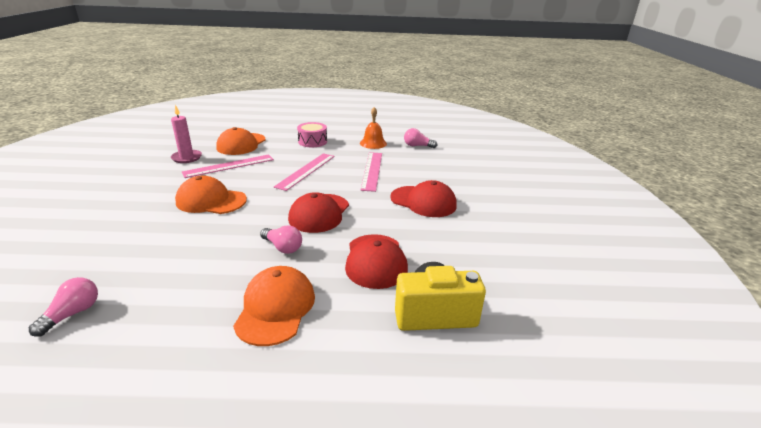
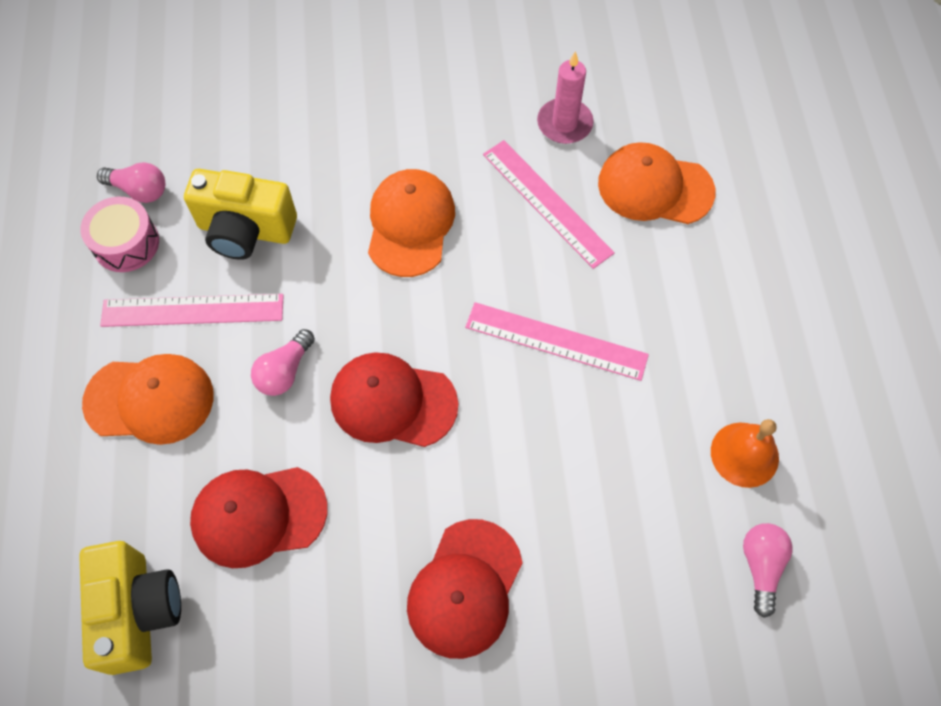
camera: 85 degrees right, 35 degrees up
(163, 259) = (245, 230): none -> yellow camera
(312, 141) = (712, 318): pink drum -> pink drum (126, 243)
(372, 170) = (587, 470): pink ruler -> pink ruler (193, 310)

